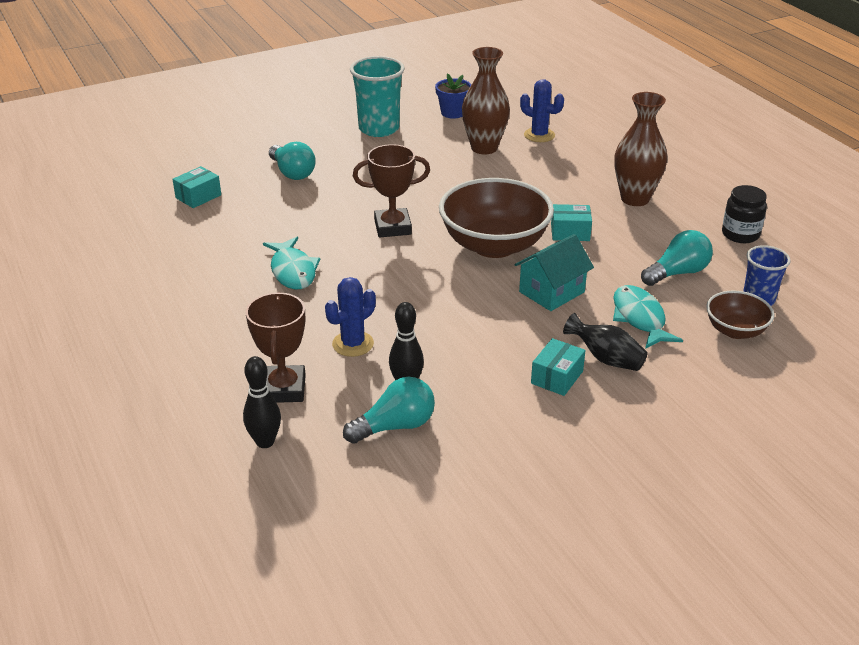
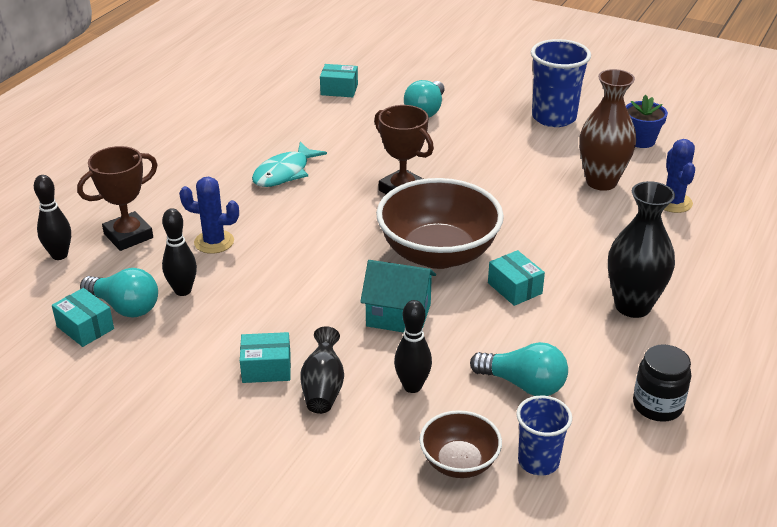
camera: 55 degrees right, 0 degrees up
(379, 129) = (554, 117): turquoise cup -> blue cup
(402, 460) = (85, 327): none -> turquoise box
(635, 199) = (633, 306): brown vase -> black vase
(639, 318) = (412, 386): turquoise fish -> black bowling pin

